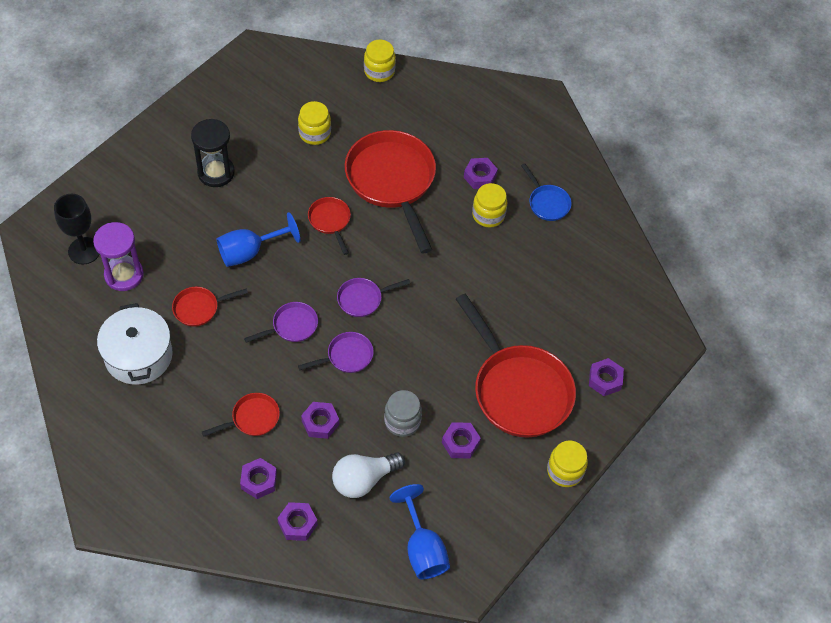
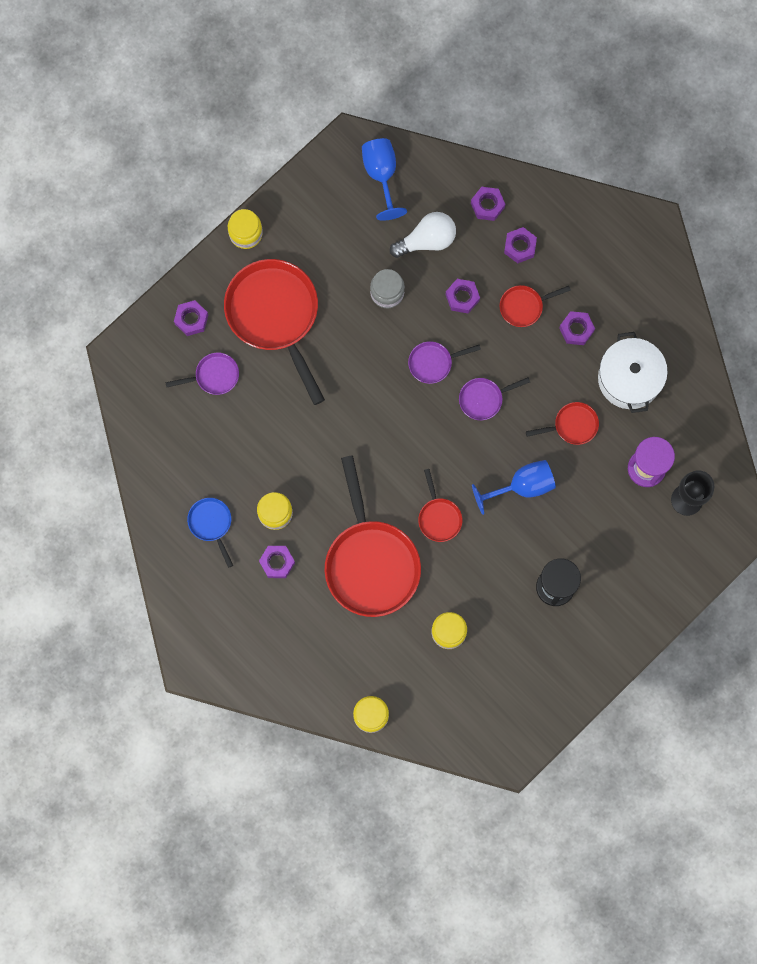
camera: 170 degrees left, 20 degrees up
(362, 299) = (413, 423): purple pan -> purple pan (214, 376)
(460, 443) = (336, 268): purple nut -> purple nut (576, 329)

